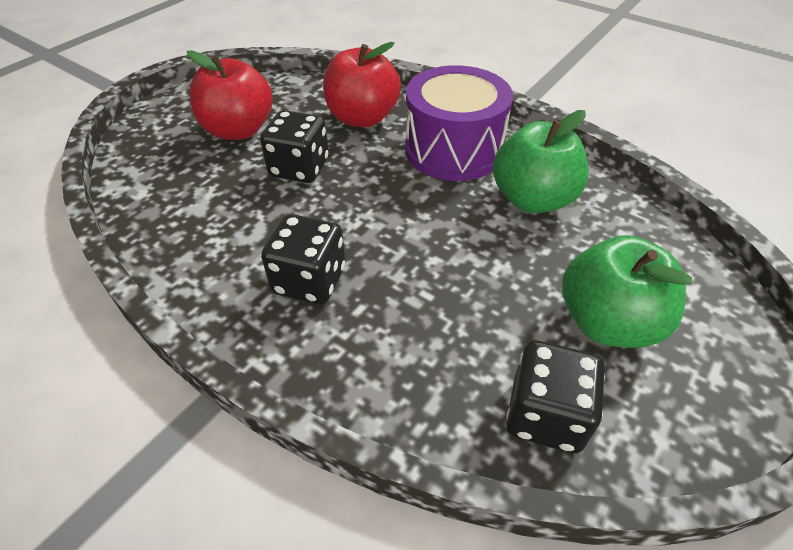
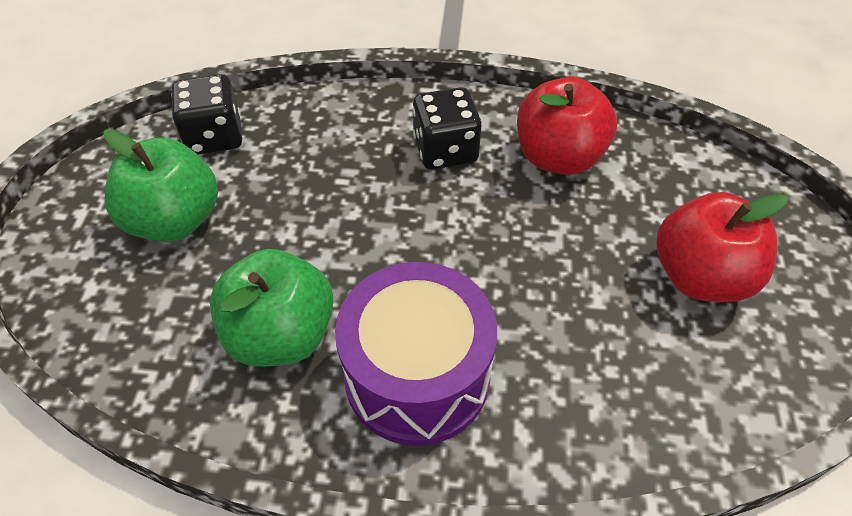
camera: 150 degrees right, 5 degrees up
(299, 168) = (570, 255): black dice -> none
(362, 118) = (581, 379): red apple -> red apple (558, 157)

